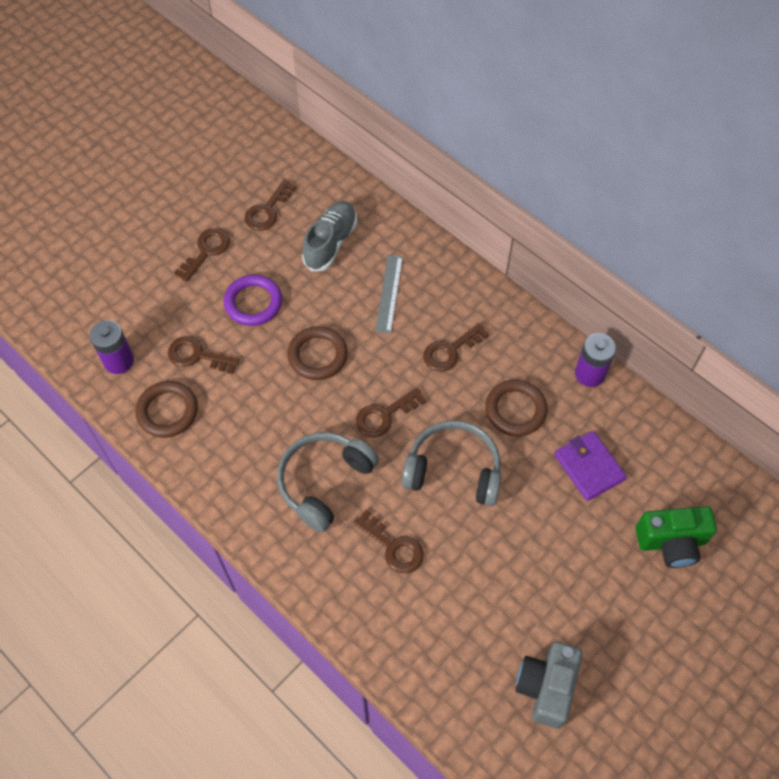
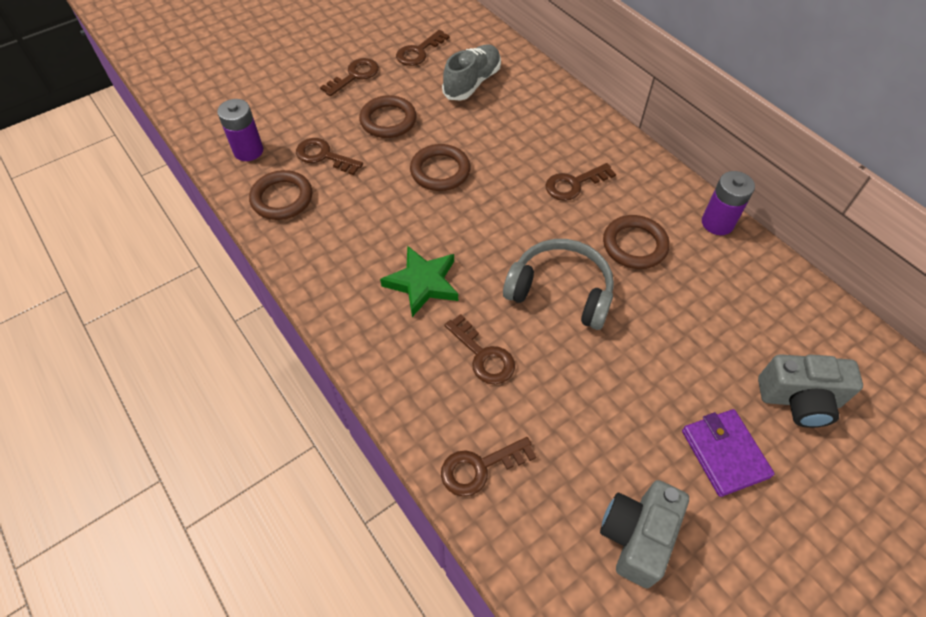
camera: 10 degrees right, 5 degrees down
(253, 303) = (388, 120): purple ring -> brown ring
(324, 482) = (423, 283): grey headphones -> green star
(384, 415) = (497, 231): brown key -> brown key (479, 468)
(389, 293) = (520, 129): grey ruler -> none
(589, 467) = (709, 310): purple wallet -> purple wallet (724, 453)
(671, 542) = (799, 400): green camera -> grey camera

